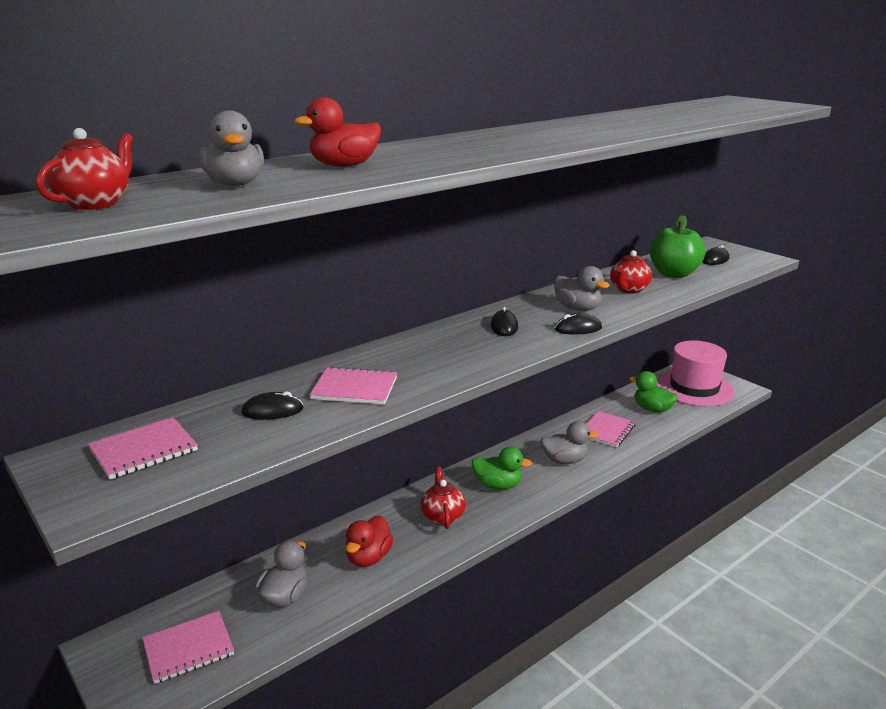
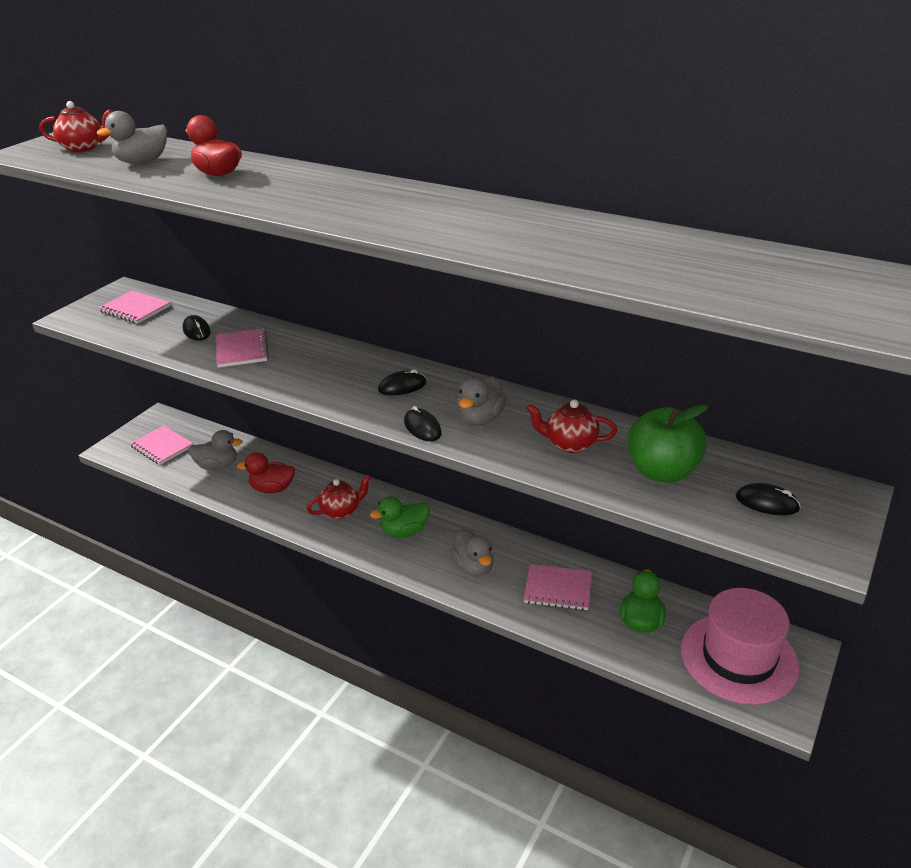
camera: 70 degrees right, 10 degrees up
(497, 485) = (404, 531): green duck -> green duck turned 75 degrees clockwise

